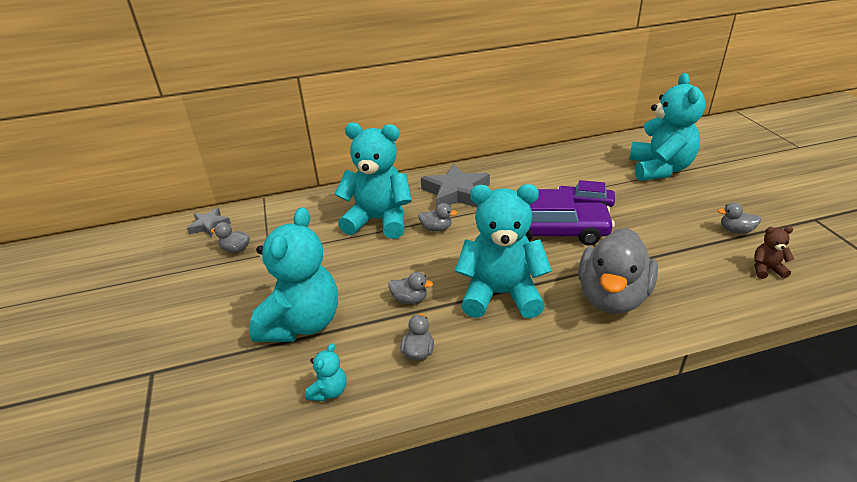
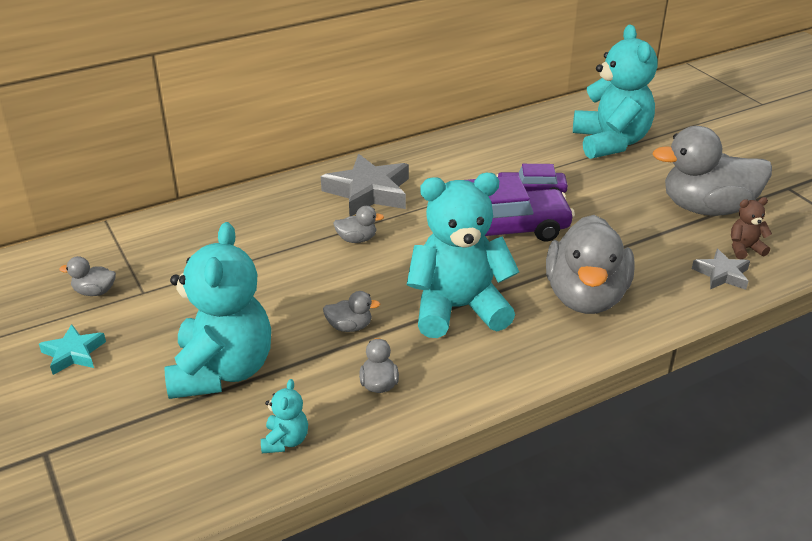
camera: 15 degrees left, 0 degrees up
(203, 295) = (73, 353): none -> turquoise star
(209, 225) = (42, 264): grey star -> grey star (722, 274)
(379, 221) = (278, 236): turquoise teddy bear -> none
(735, 230) = (706, 208): grey duck -> grey duck, size x2.46

